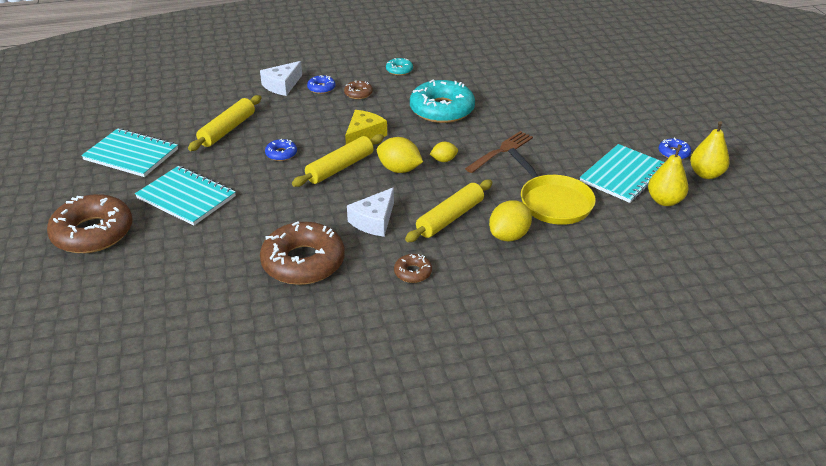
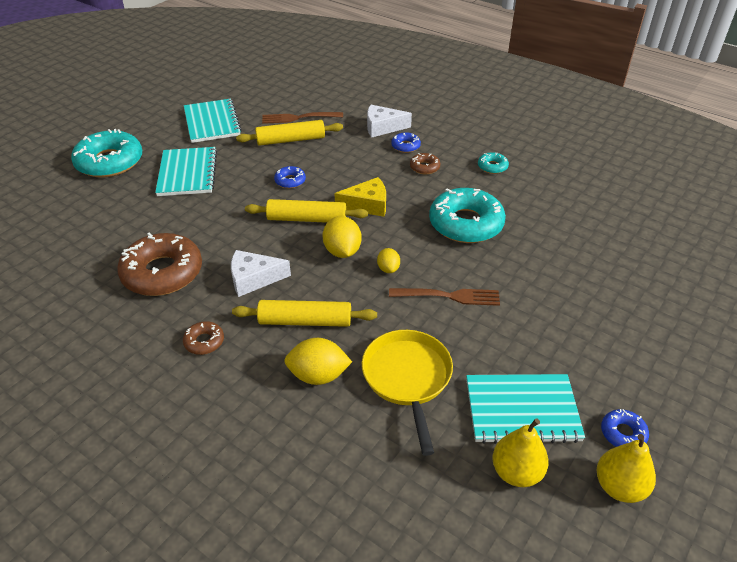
camera: 50 degrees right, 5 degrees up
(93, 233) = (109, 162): brown donut -> turquoise donut
(203, 113) = (298, 118): none -> brown fork
(443, 160) = (388, 269): yellow lemon -> yellow lemon turned 45 degrees clockwise
(553, 202) = (407, 378): yellow pan -> yellow pan turned 150 degrees clockwise

